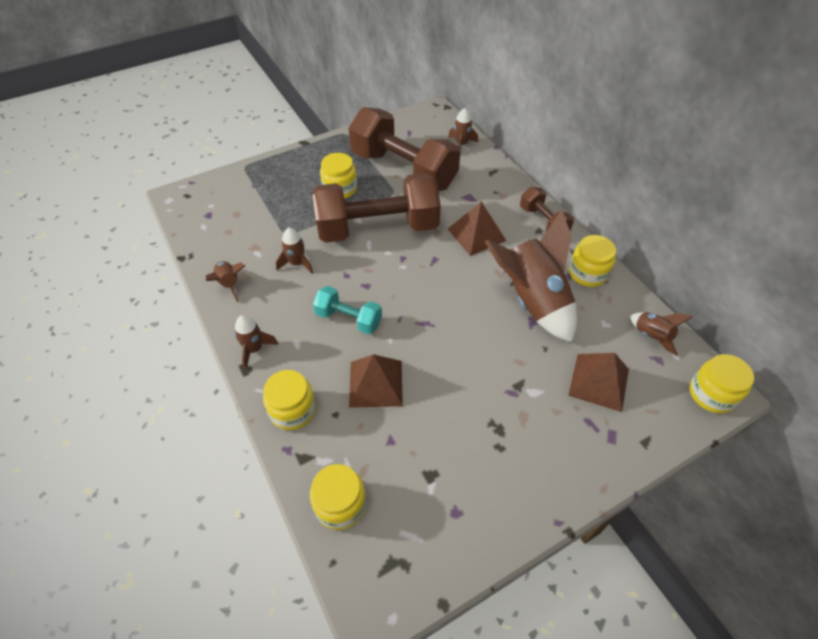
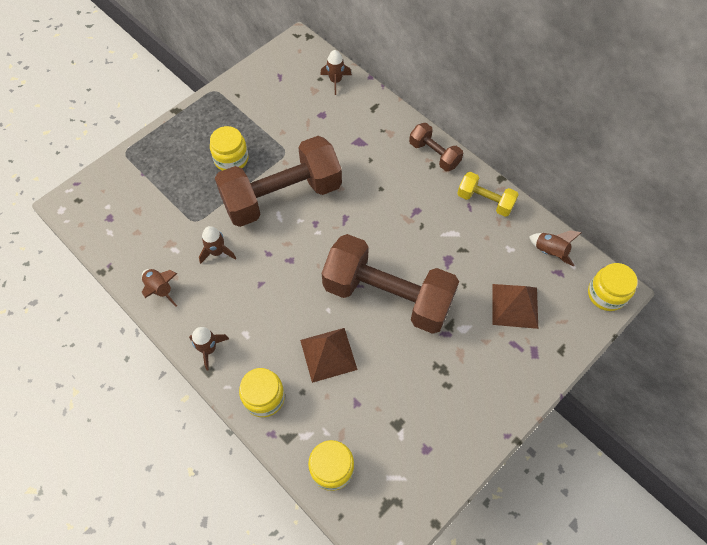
camera: 15 degrees left, 10 degrees up
(348, 319) = (285, 298): turquoise dumbbell -> none
(403, 170) = (287, 124): brown dumbbell -> brown dumbbell (388, 296)
(476, 234) = (376, 182): brown pyramid -> none
(532, 301) = (443, 241): brown rocket -> none
(587, 273) = (485, 201): yellow jar -> yellow dumbbell

